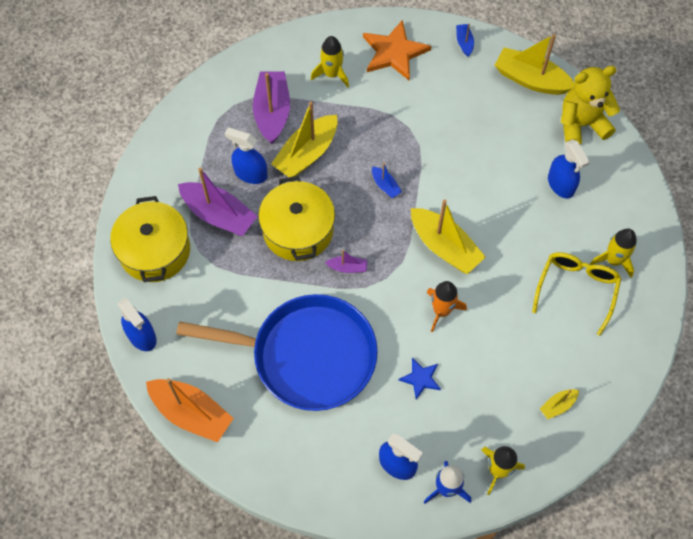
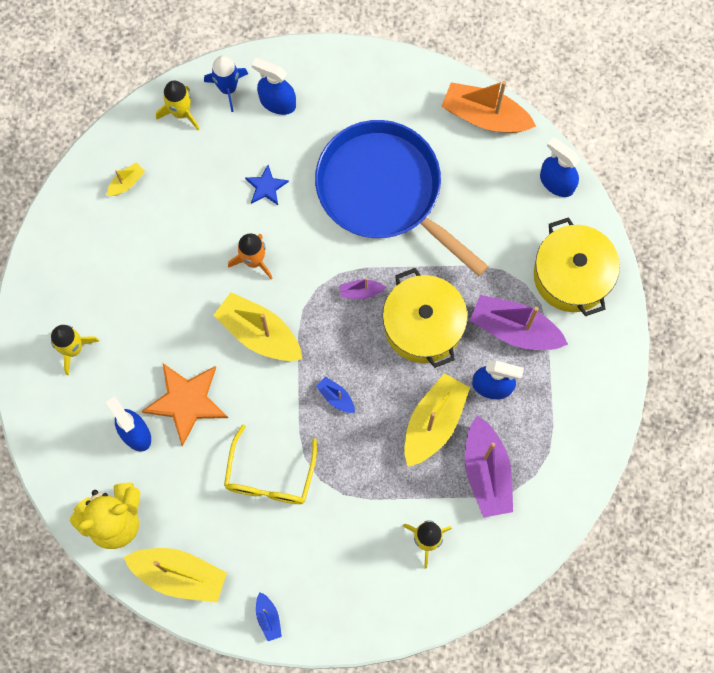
camera: 170 degrees right, 10 degrees up
(307, 356) = (384, 190): blue pan -> blue pan turned 45 degrees clockwise
(394, 52) = (354, 587): orange star -> orange star (186, 401)
(576, 290) = (113, 307): yellow glasses -> yellow glasses (270, 475)

